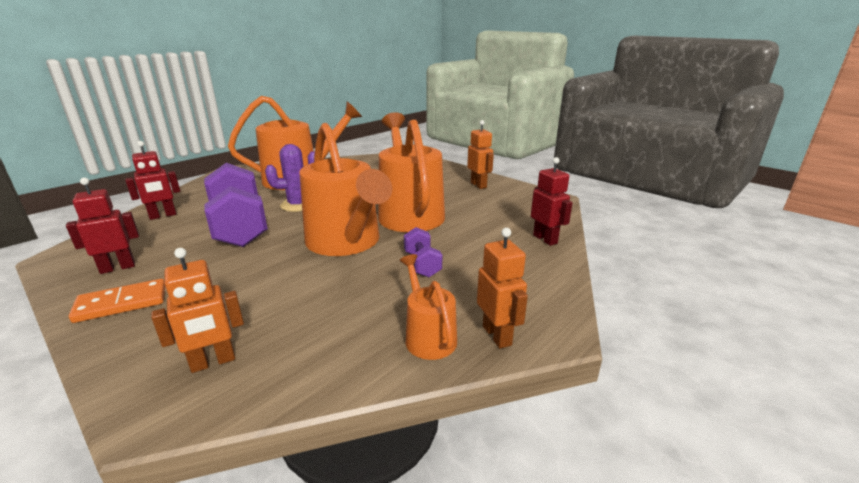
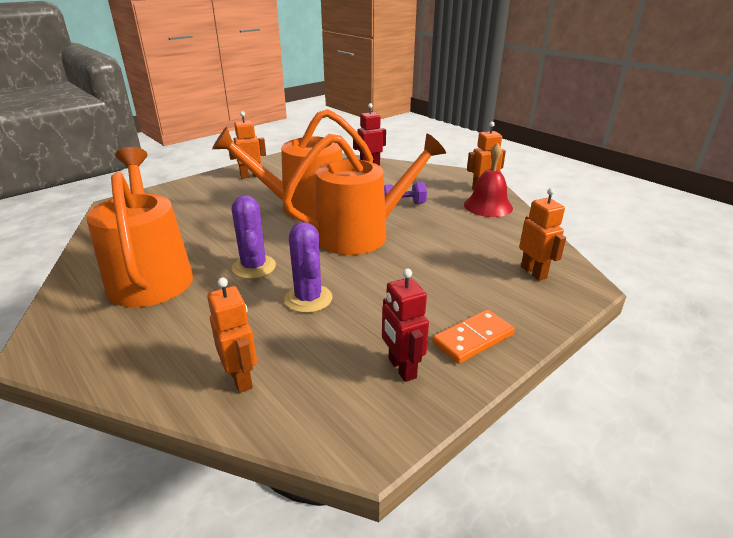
camera: 85 degrees left, 5 degrees up
(121, 303) = (473, 339): orange domino -> orange domino turned 75 degrees clockwise
(163, 216) = (241, 378): red robot -> orange robot
(240, 227) = (308, 299): purple dumbbell -> purple cactus
(428, 336) = (488, 206): orange watering can -> red bell

